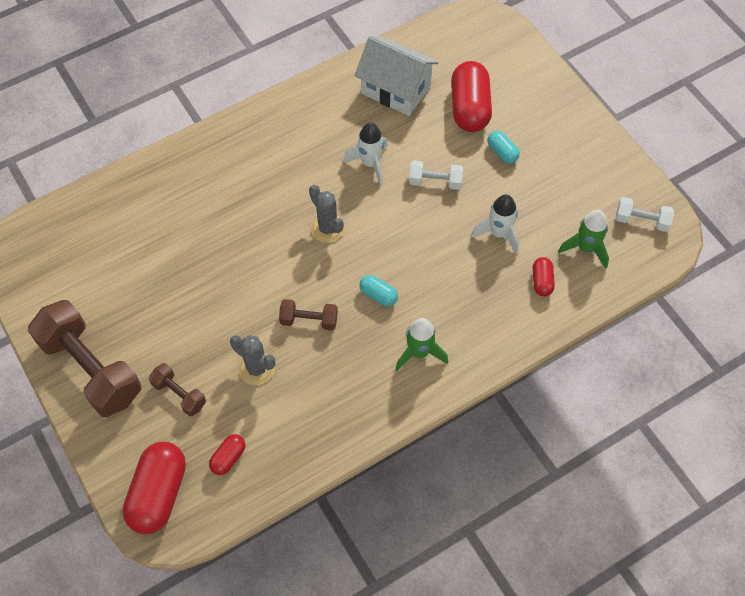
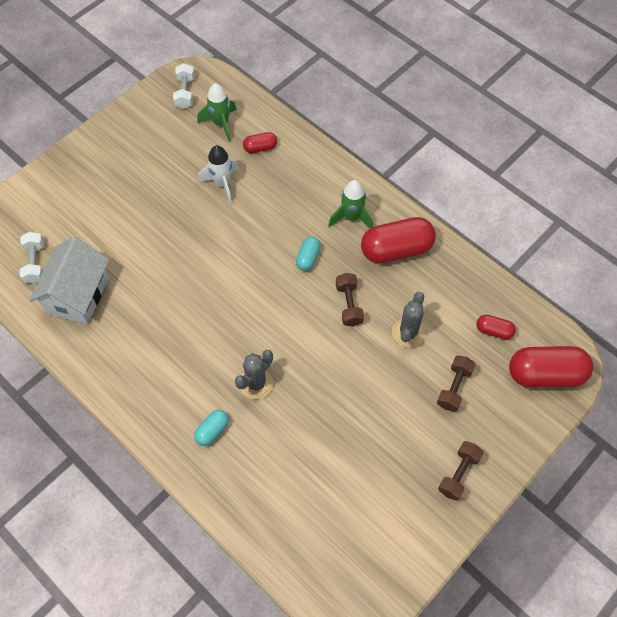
camera: 105 degrees left, 0 degrees up
(91, 369) = (458, 474): brown dumbbell -> brown dumbbell, size x0.48
(327, 228) = (251, 314): grey cactus -> grey cactus (256, 383)
(370, 163) = (171, 296): white rocket -> none
(435, 182) = (180, 240): white dumbbell -> white dumbbell (35, 263)
(469, 108) = (90, 230): red capsule -> red capsule (396, 250)
(502, 152) = (136, 196): turquoise capsule -> turquoise capsule (212, 431)

